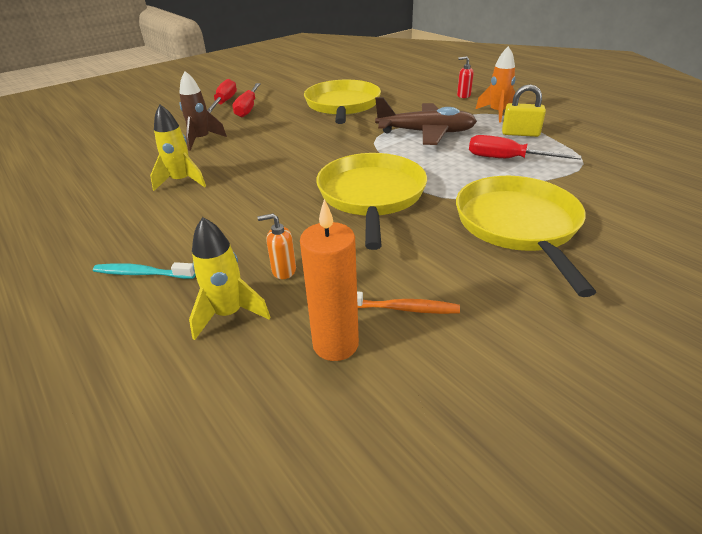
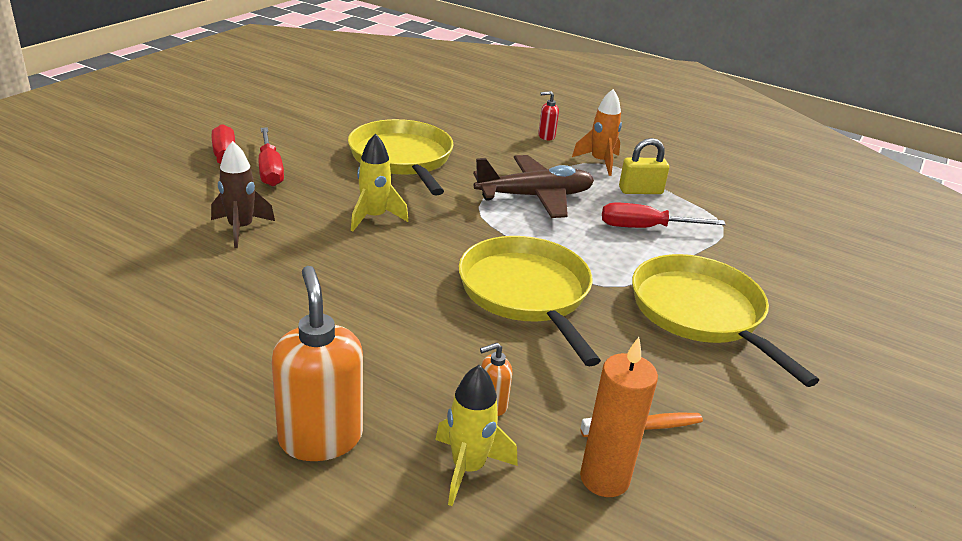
camera: 25 degrees left, 5 degrees down
(142, 273) = (320, 438): turquoise toothbrush -> orange soap dispenser
(182, 181) = (265, 298): yellow rocket -> yellow rocket (374, 217)

